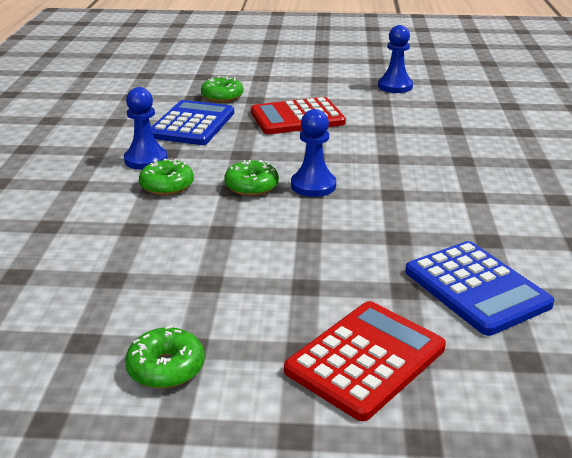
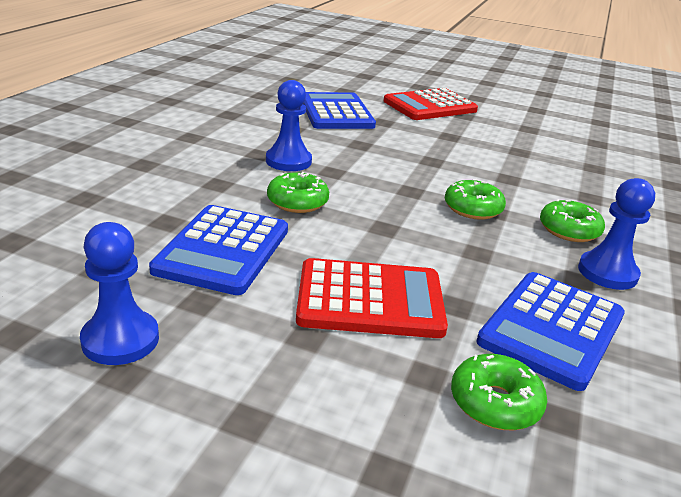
camera: 165 degrees left, 0 degrees up
(166, 368) = (542, 124): green donut -> green donut (297, 202)
(313, 185) = (406, 195): blue pawn -> blue pawn (288, 161)
(400, 123) = (223, 250): none -> blue calculator

